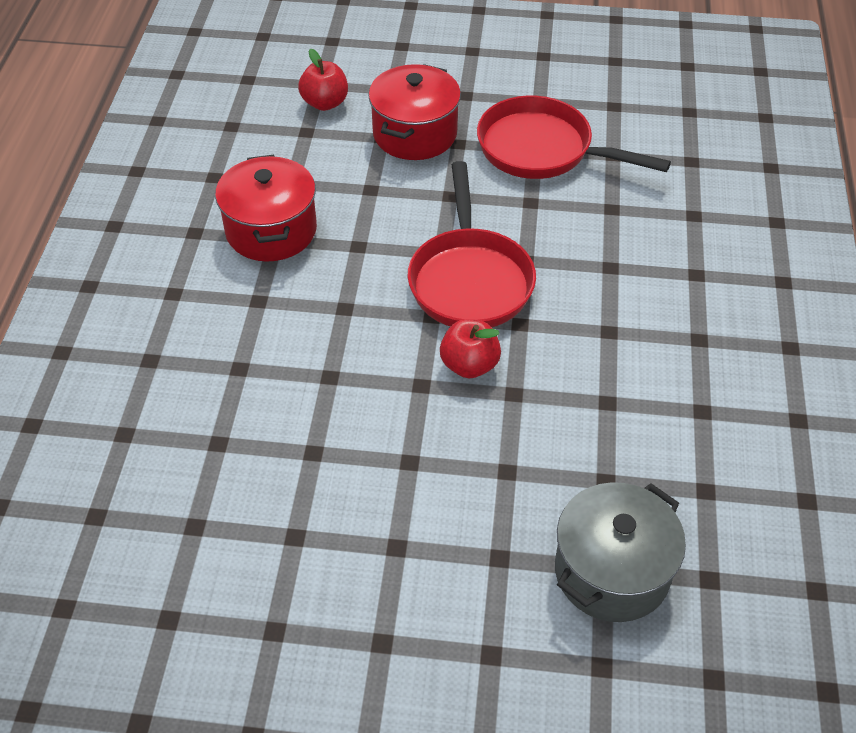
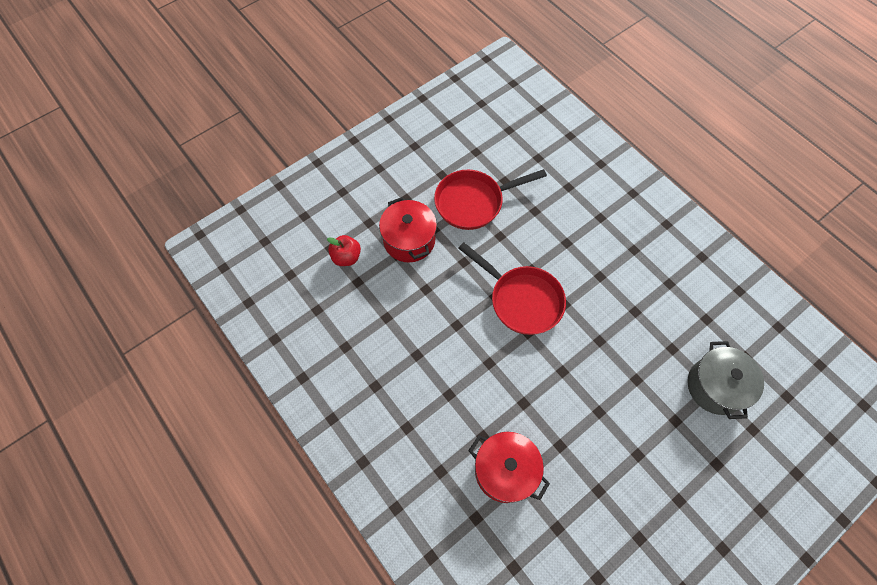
camera: 45 degrees left, 15 degrees up
(271, 230) = (409, 352): red pot -> red pot (505, 470)
(469, 365) = (569, 343): red apple -> none

